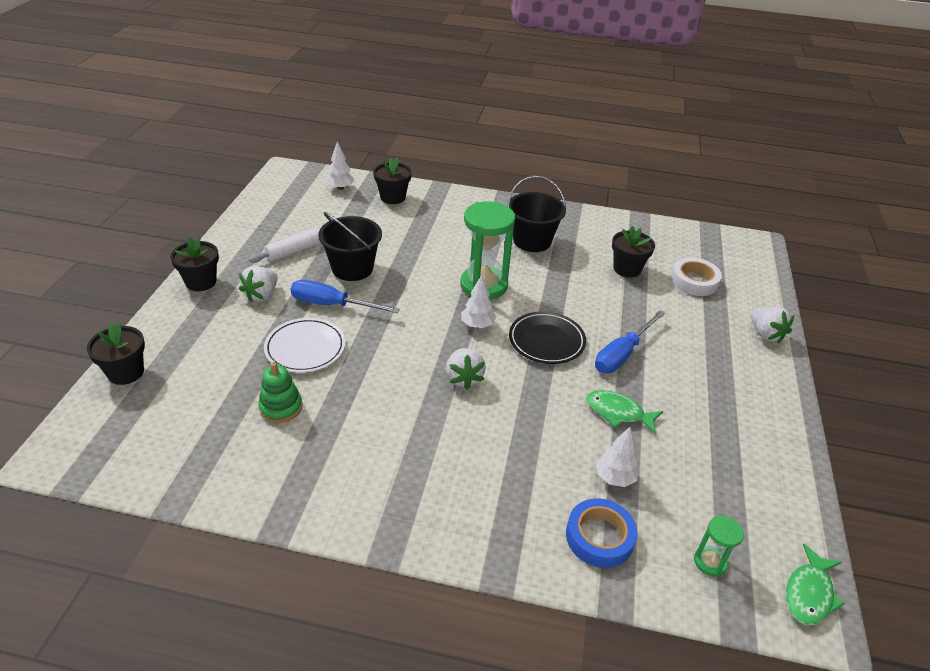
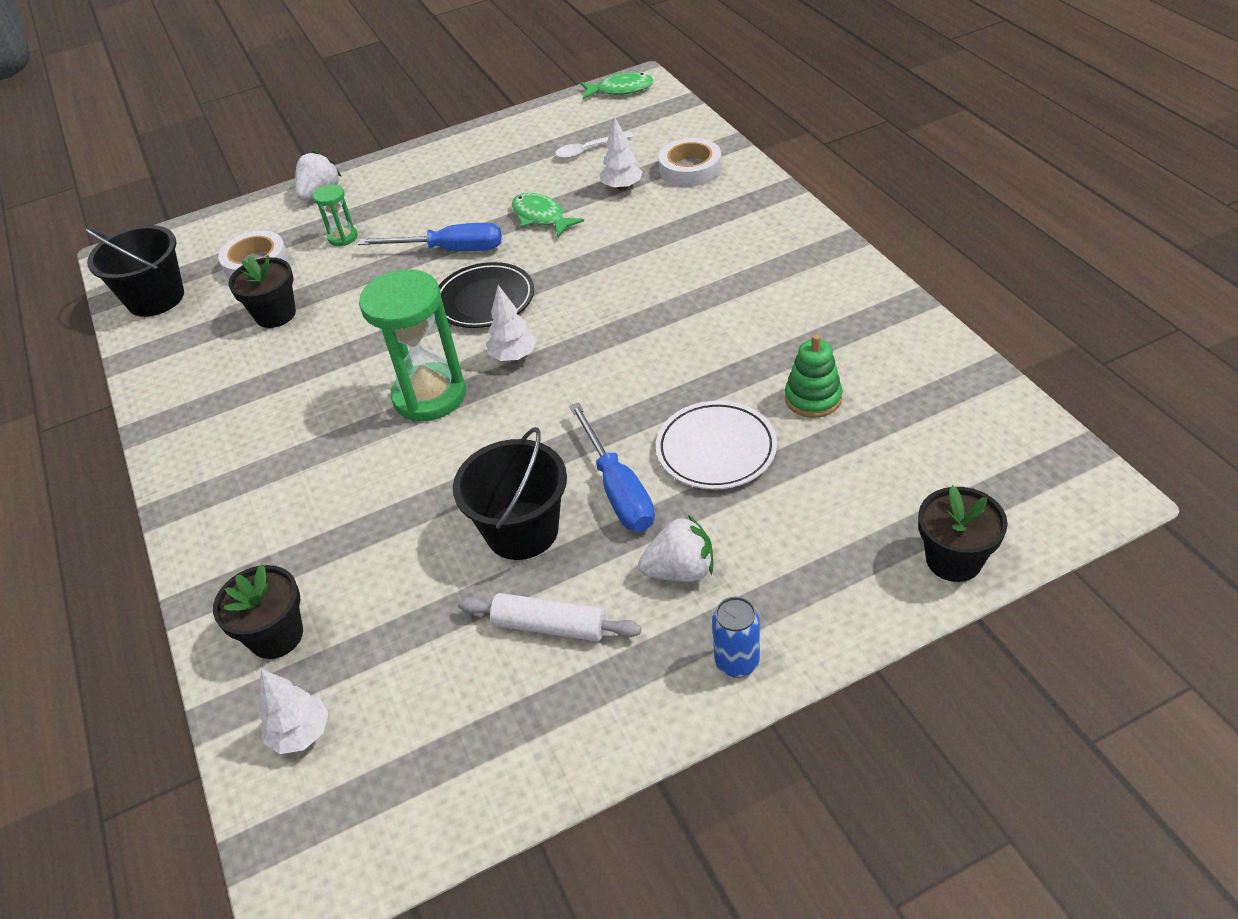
camera: 120 degrees left, 5 degrees up
(201, 282) = (737, 662): black flower pot -> blue can
(463, 378) = (610, 316): white strawberry -> none
(532, 241) = (278, 415): black bucket -> black bucket (156, 298)
(599, 537) = (690, 169): blue tape -> white tape
(618, 413) = (541, 217): green fish -> green fish turned 150 degrees clockwise
(699, 496) = (589, 150): none -> white spoon
(710, 562) = (646, 125): green hourglass -> green hourglass (343, 237)

